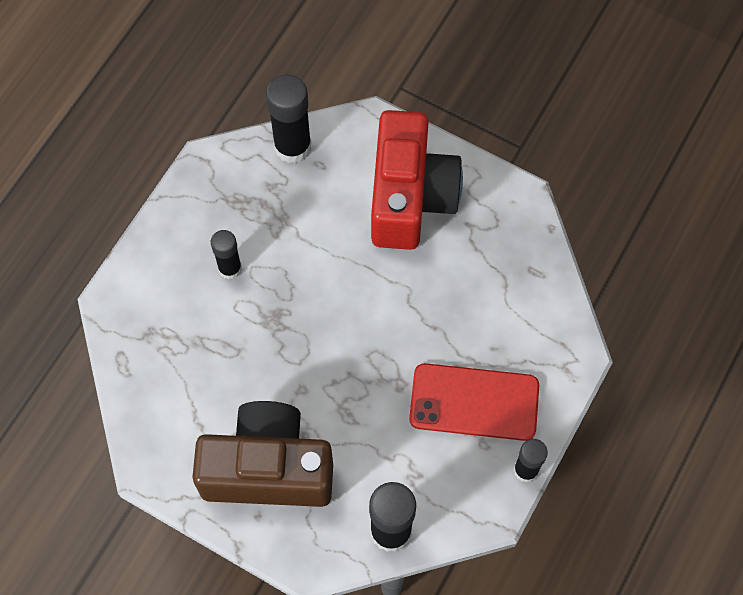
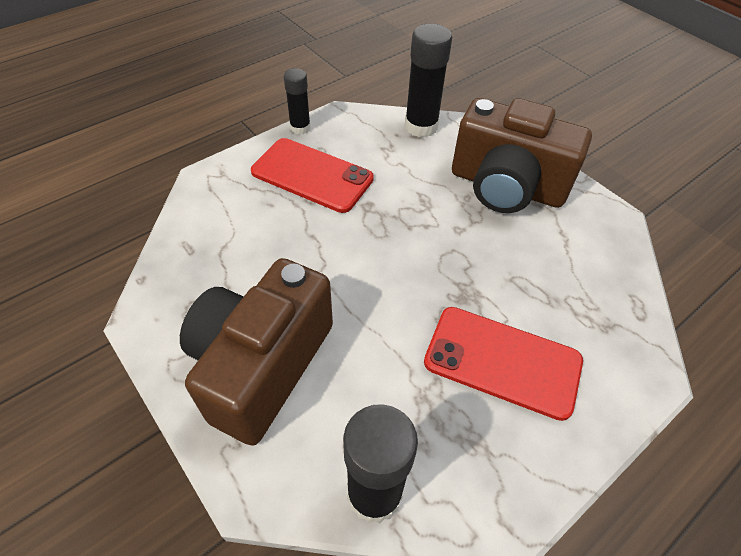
camera: 160 degrees left, 15 degrees down
(230, 268) = (502, 361): black glue stick -> red phone
(410, 197) = (262, 365): red camera -> brown camera

